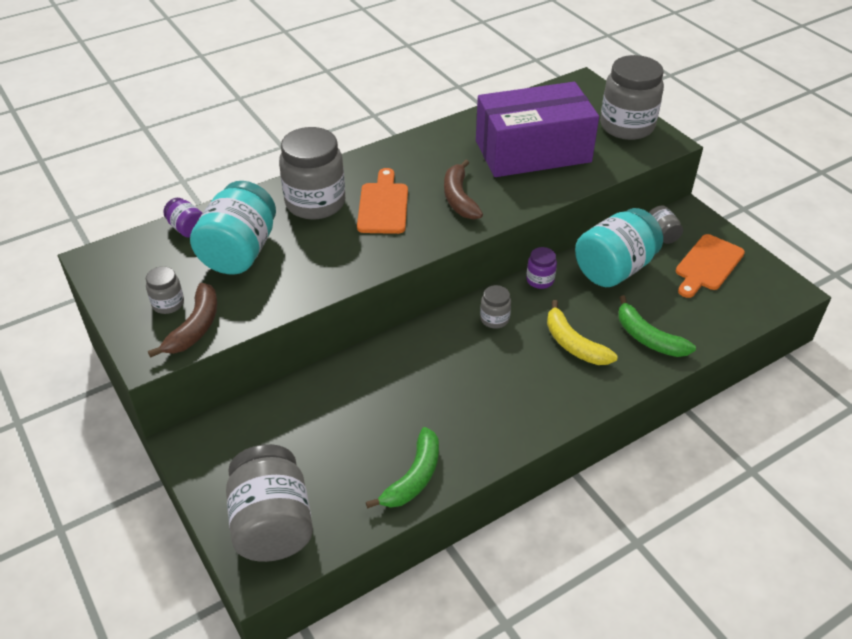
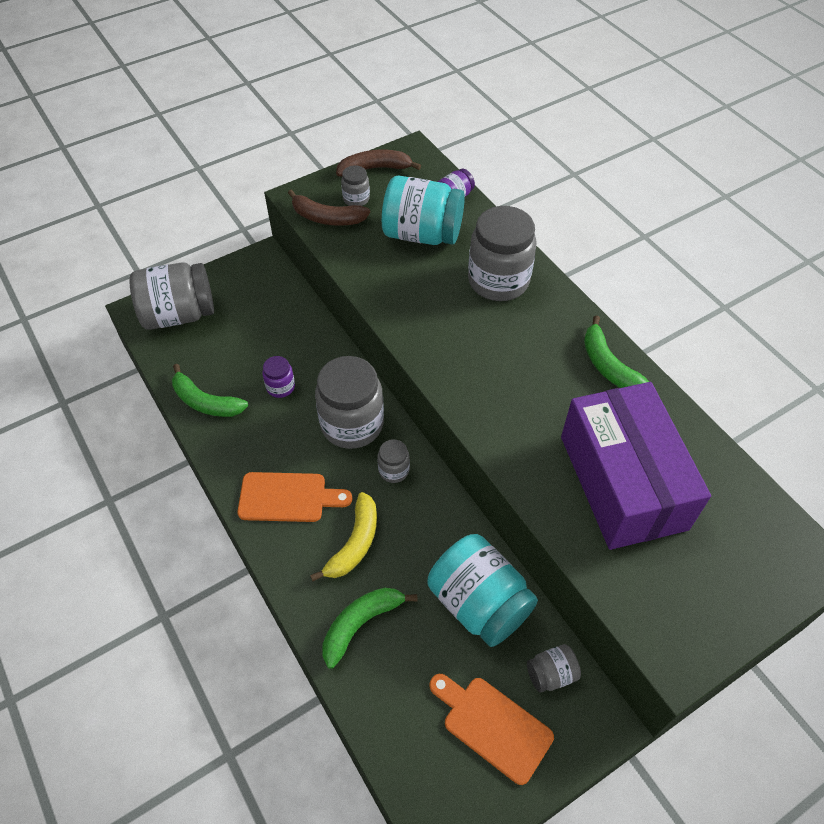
camera: 90 degrees right, 10 degrees up
(383, 205) = (498, 335): orange cutting board -> orange cutting board (288, 497)
(420, 149) = (608, 365): none -> green banana
(459, 198) = (517, 401): brown banana -> brown banana (375, 169)
(540, 280) = (455, 518): purple jar -> purple jar (280, 387)
(573, 344) = (354, 543): yellow banana -> yellow banana turned 150 degrees clockwise
(627, 126) = (708, 608): grey jar -> grey jar (352, 424)

